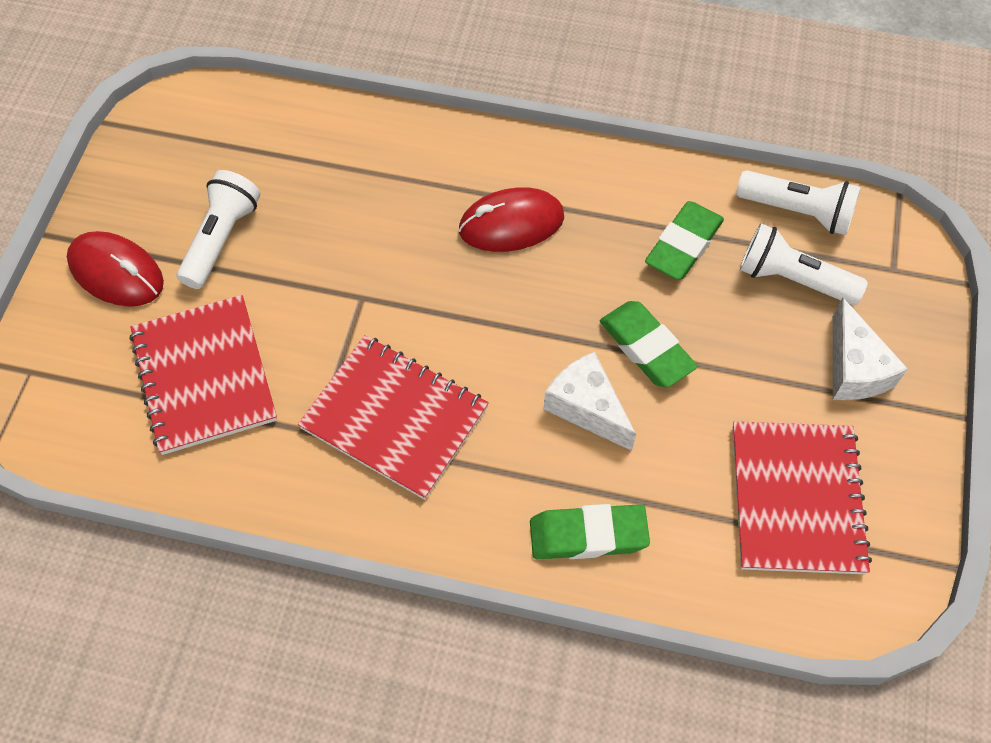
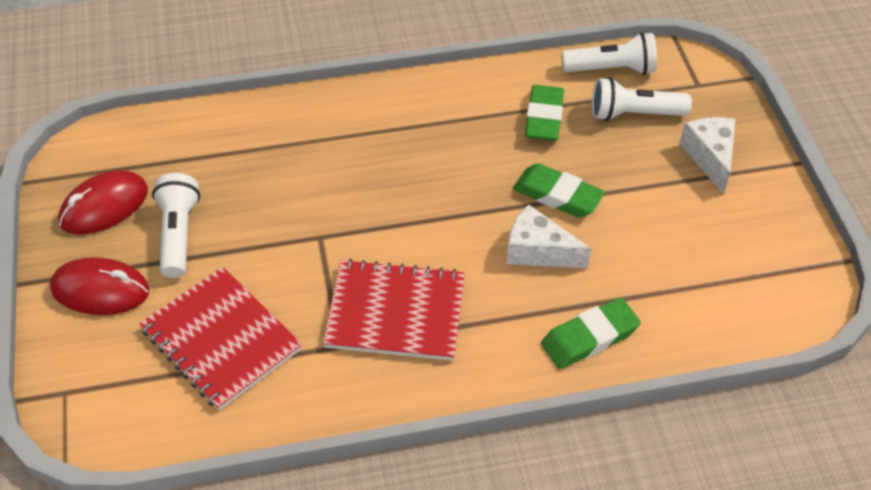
camera: 25 degrees left, 10 degrees down
(511, 224) = (408, 146): red mouse -> red mouse (104, 206)
(796, 499) = (721, 256): red notebook -> none
(854, 368) = (709, 157): white cheese -> white cheese turned 150 degrees counterclockwise

